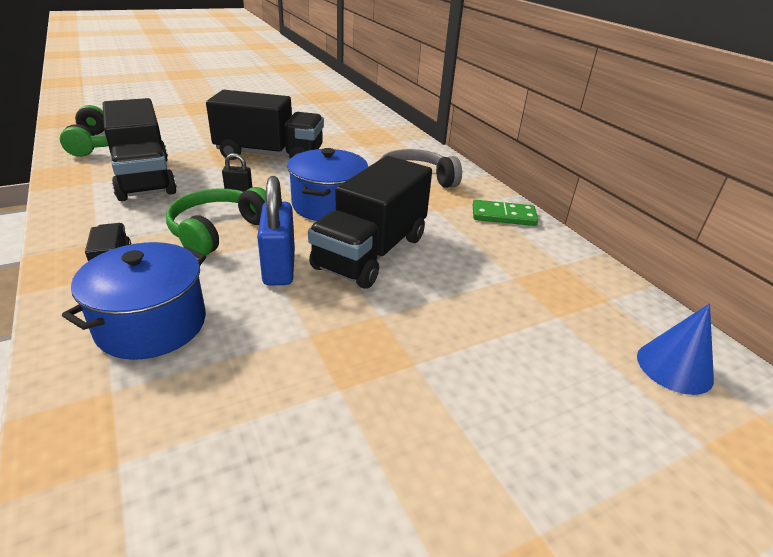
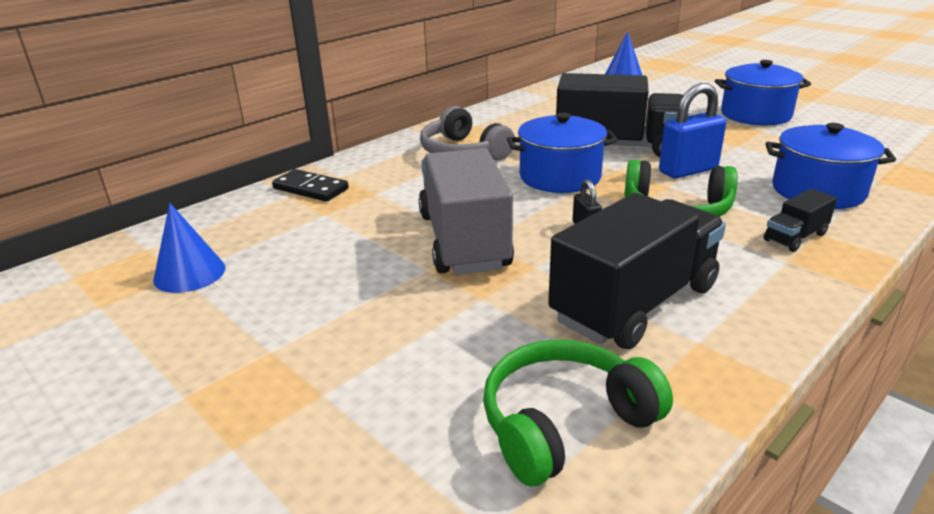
camera: 105 degrees left, 5 degrees down
(270, 155) = (464, 241): black truck -> grey truck
(311, 104) = (189, 273): none -> blue cone
(386, 132) = (310, 189): none -> black domino
(406, 423) = (755, 115): none -> blue pot
(503, 216) = (496, 115): green domino -> none

